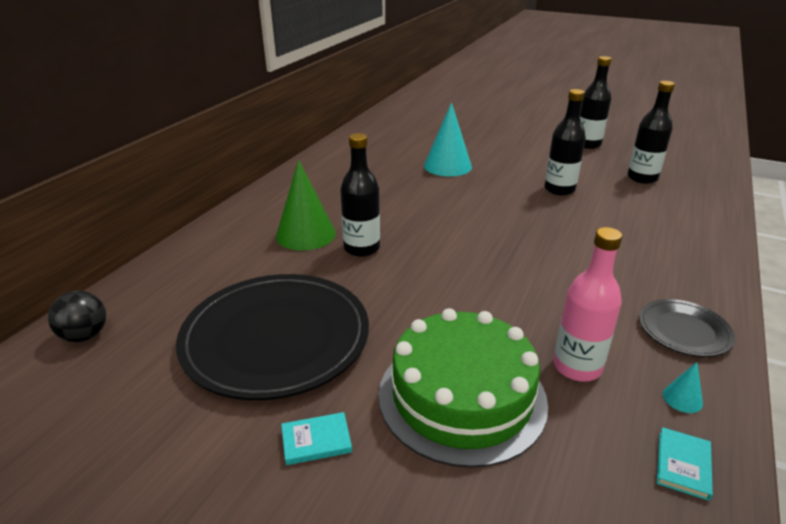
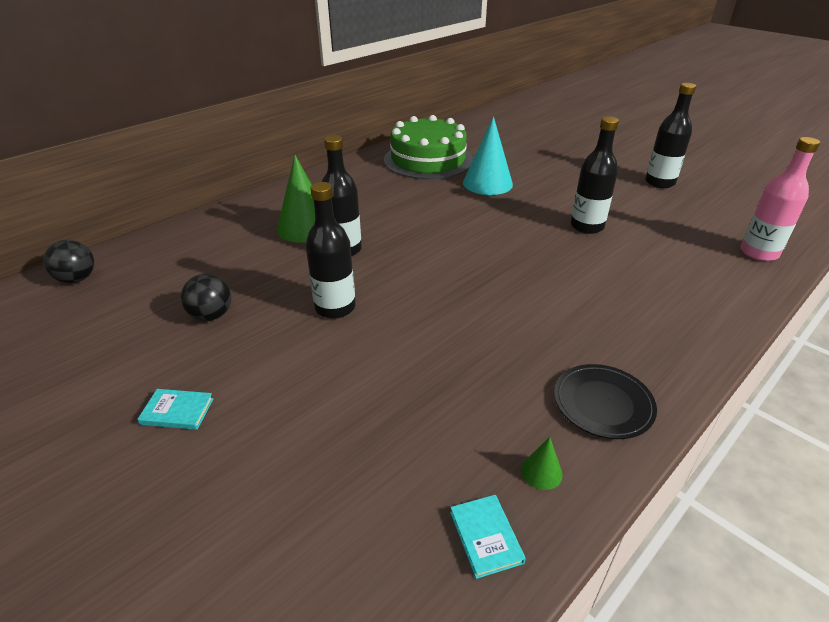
camera: 20 degrees right, 5 degrees up
(276, 339) = (211, 316): black plate -> black ball
(462, 396) = (326, 408): green cake -> green cake (428, 160)
(577, 367) = (457, 410): pink bottle -> pink bottle (759, 253)
(642, 178) = (694, 230): black bottle -> black bottle (335, 308)
(682, 398) = (541, 472): turquoise cone -> green cone
(683, 465) = (485, 537): turquoise book -> turquoise book turned 60 degrees counterclockwise

